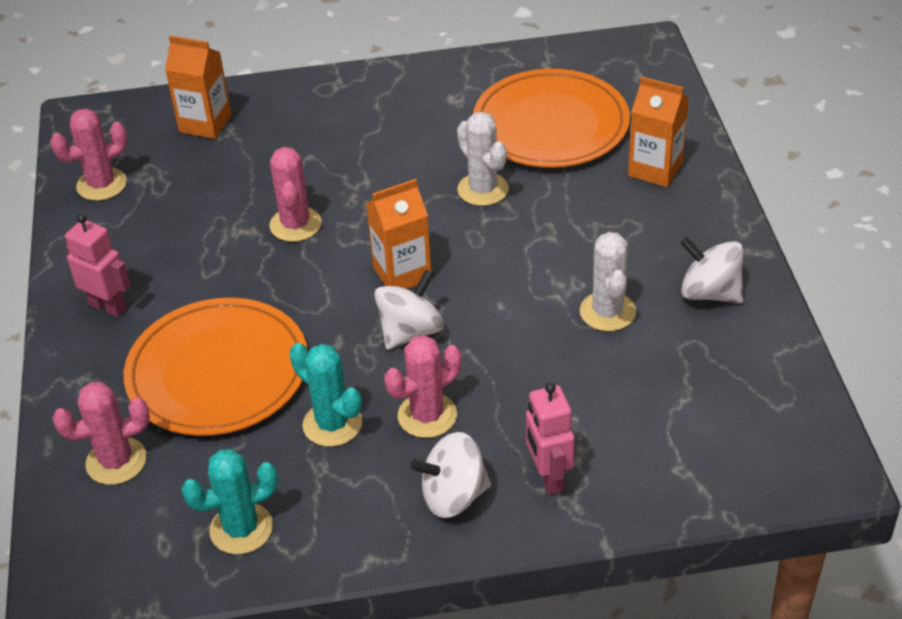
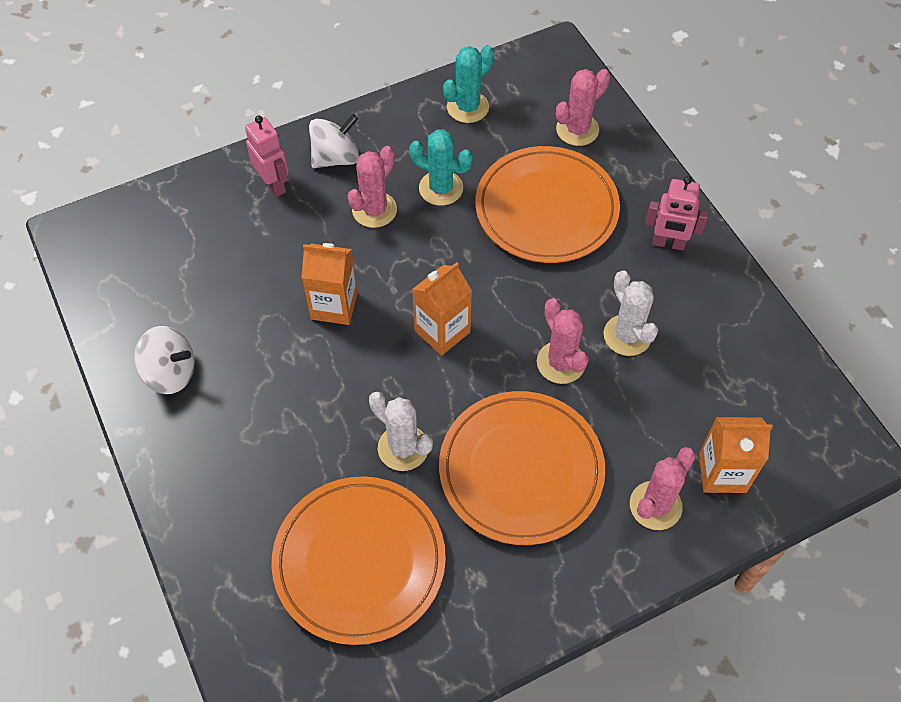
camera: 160 degrees right, 15 degrees up
(101, 185) = (767, 367): pink cactus -> pink cactus (655, 505)
(380, 156) = (521, 469): none -> orange plate
(410, 331) = (413, 276): white spinning top -> none
(607, 312) = (256, 333): white cactus -> white cactus (627, 335)
(655, 169) = (237, 518): orange carton -> orange carton (334, 306)

